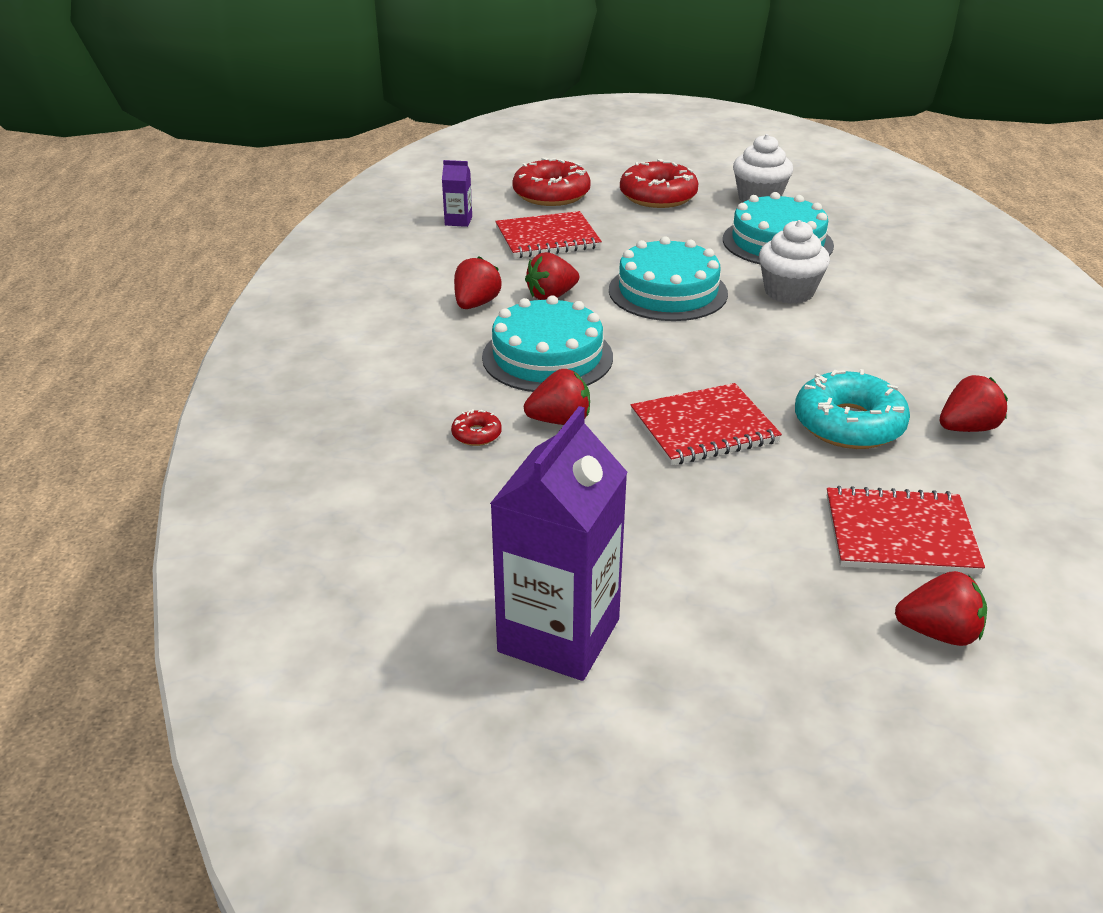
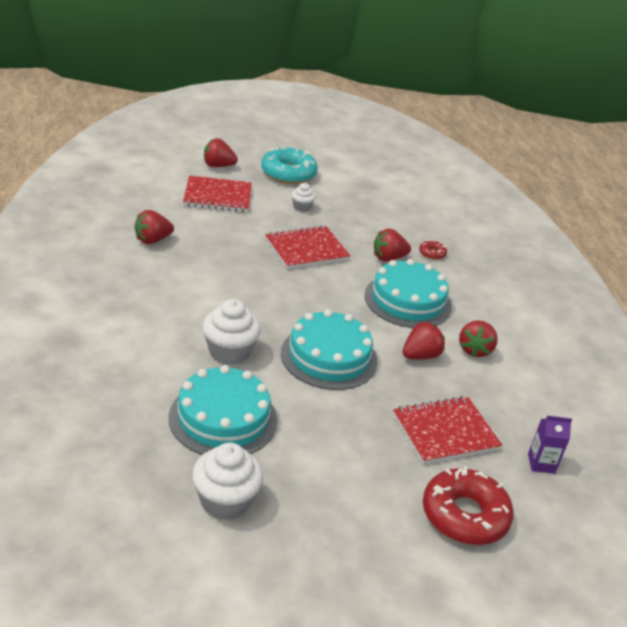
camera: 170 degrees right, 0 degrees up
(559, 635) = (367, 176): purple carton -> none
(658, 196) = (343, 509): red donut -> none
(719, 520) = (302, 207): none -> white cupcake
(848, 424) = (222, 246): turquoise donut -> turquoise donut (288, 173)

